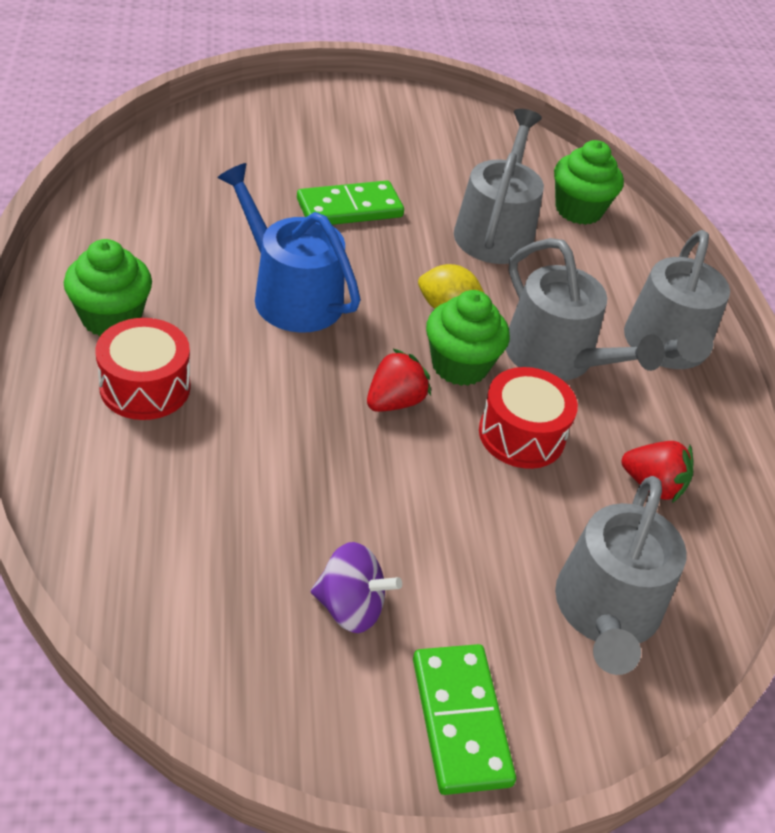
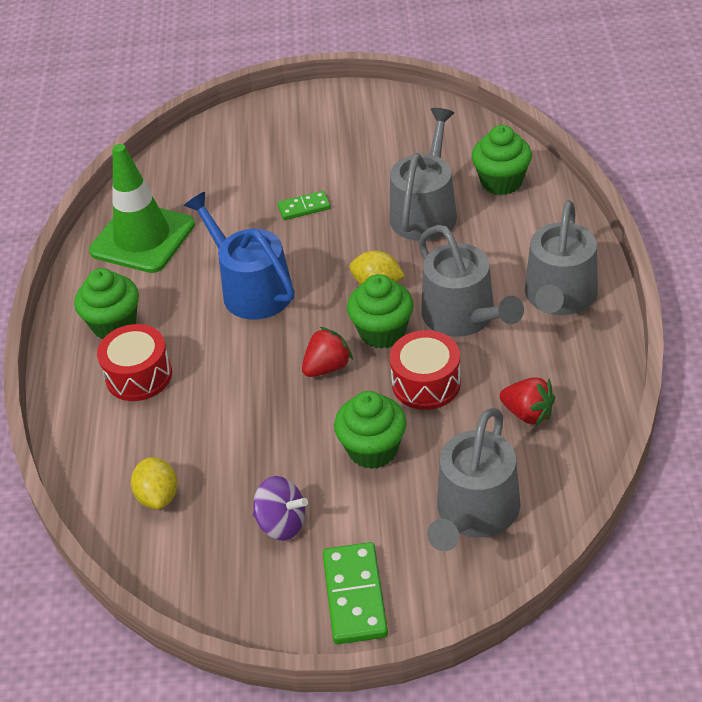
camera: 15 degrees right, 0 degrees up
(148, 218) = (142, 238): none -> green traffic cone
(175, 554) = (158, 496): none -> yellow lemon
(349, 208) = (304, 207): green domino -> green domino, size x0.60
(463, 514) = (373, 449): none -> green cupcake

